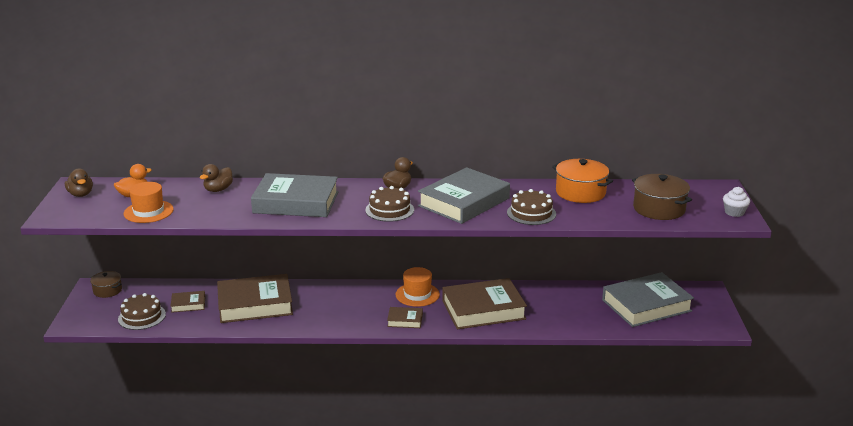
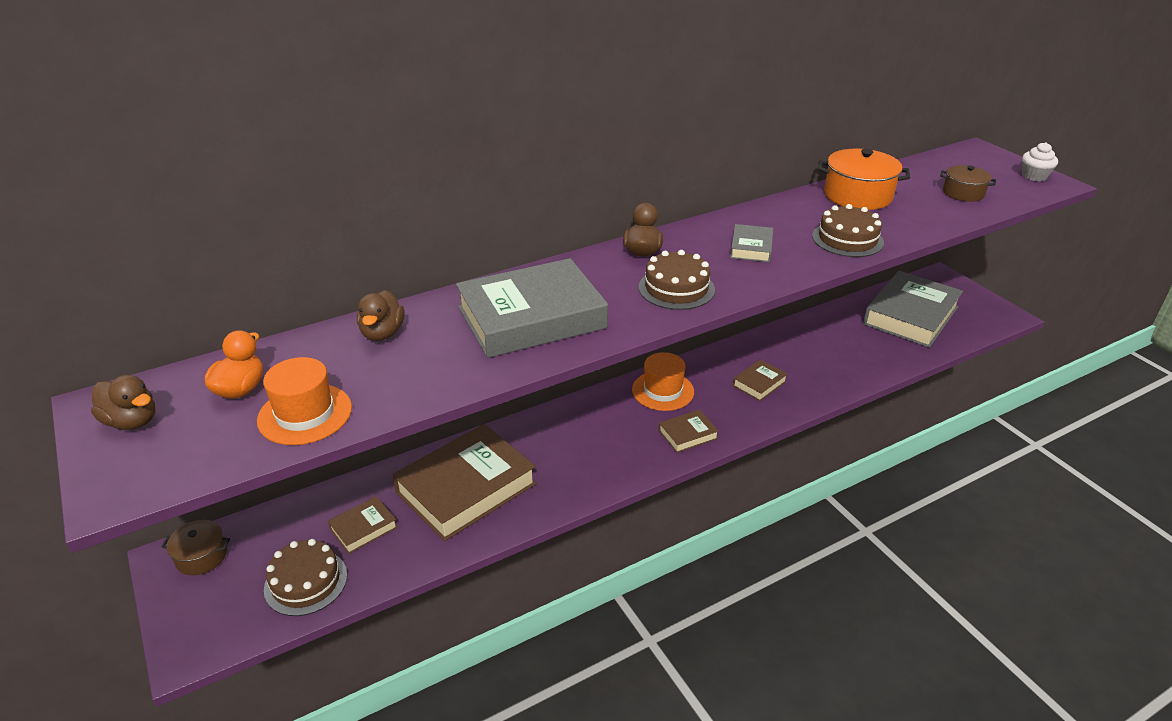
camera: 30 degrees left, 10 degrees up
(464, 202) = (751, 247): grey book -> grey book, size x0.46
(483, 310) = (759, 383): brown book -> brown book, size x0.46
(659, 209) = (963, 193): brown pot -> brown pot, size x0.60

